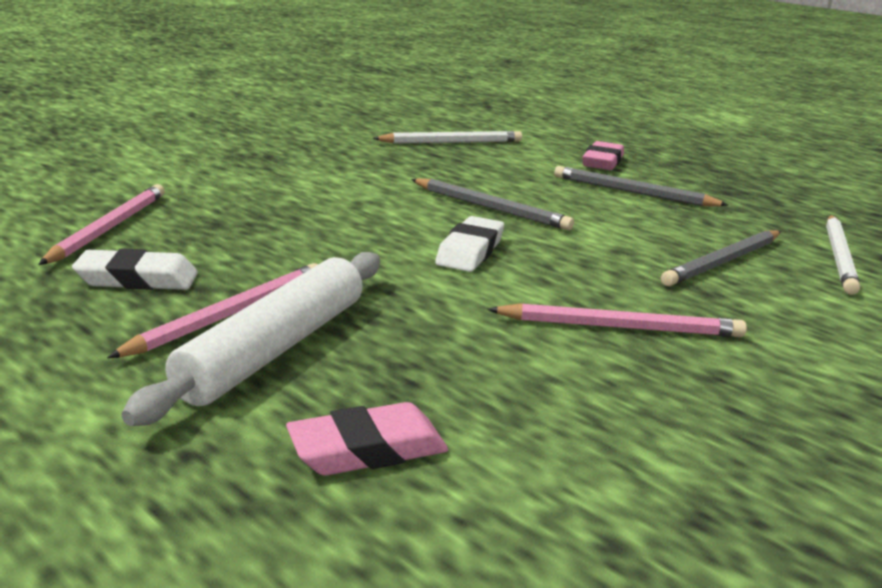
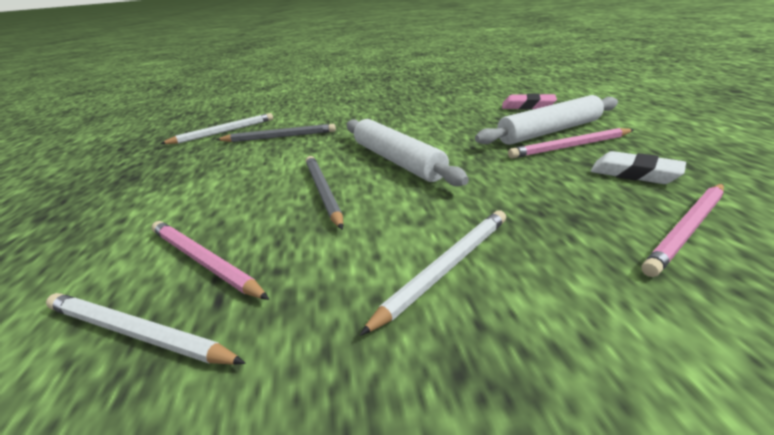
camera: 140 degrees left, 5 degrees up
(308, 182) = (445, 268): none -> white pencil
(470, 251) = (397, 161): white eraser -> white rolling pin
(602, 162) = (103, 232): pink eraser -> none
(620, 327) = (389, 121): pink pencil -> pink pencil (203, 261)
(633, 192) = (191, 188): grey pencil -> none

